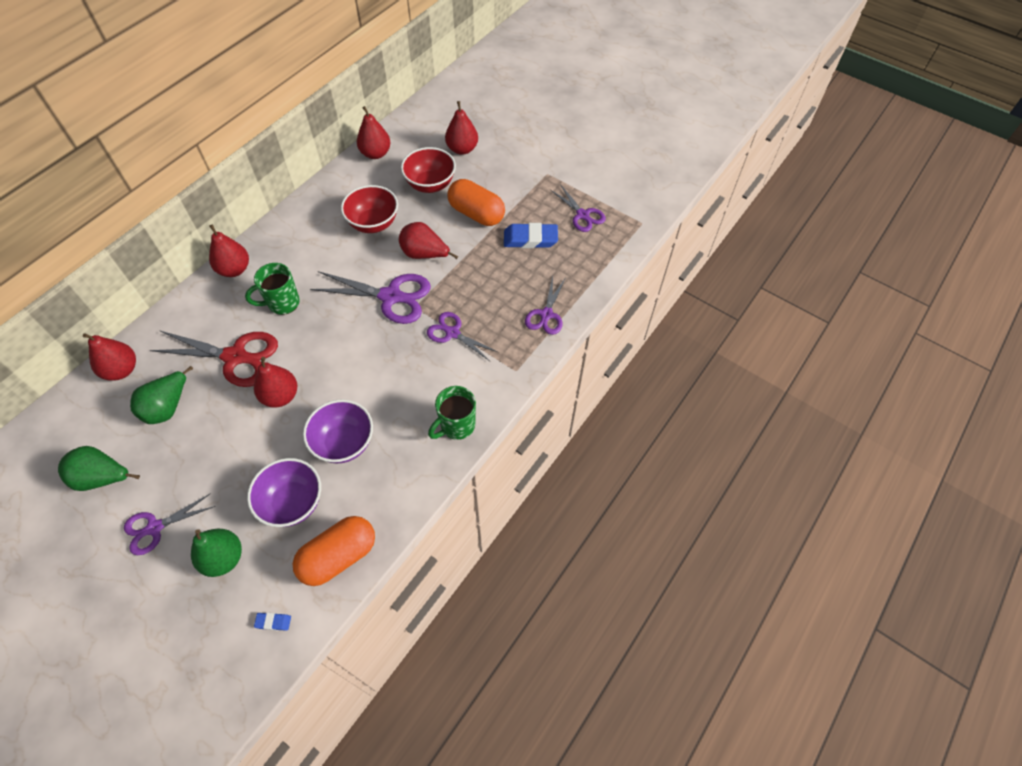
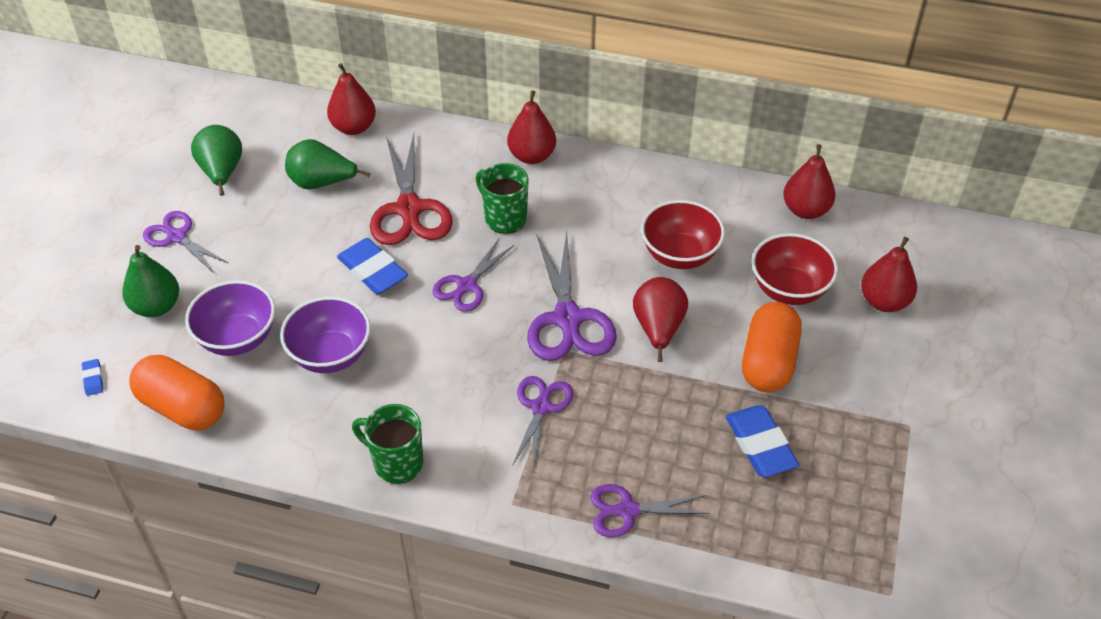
camera: 70 degrees right, 10 degrees down
(280, 396) = (372, 271): red pear -> blue eraser
(582, 215) = (853, 501): purple scissors -> purple scissors (467, 285)

